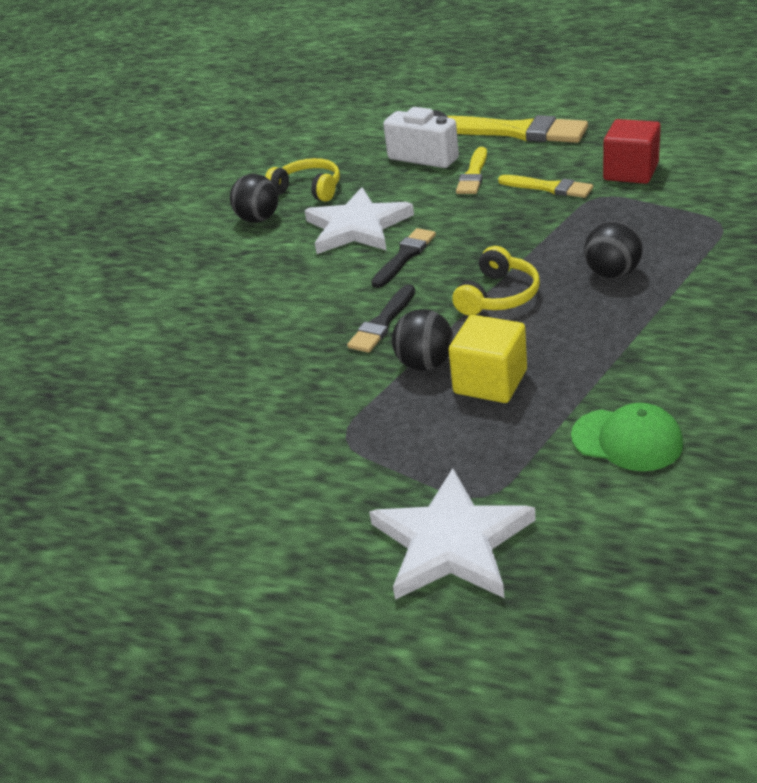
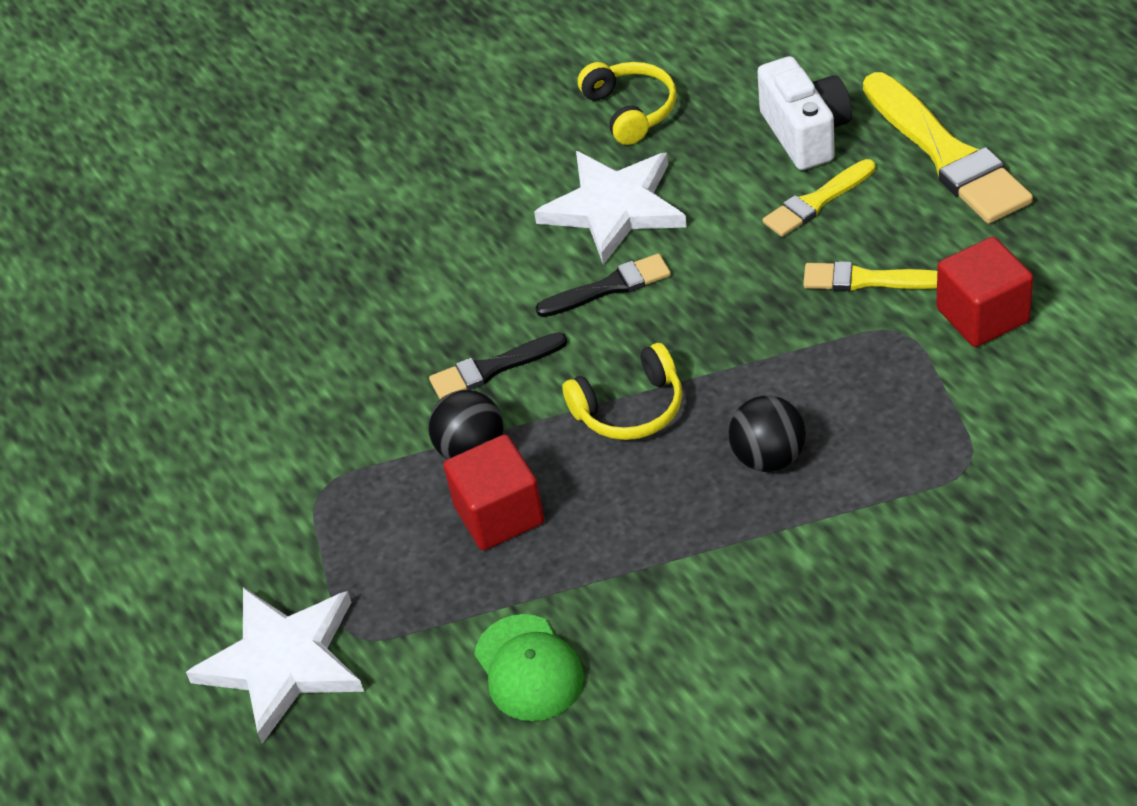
camera: 40 degrees right, 10 degrees up
(259, 219) = (538, 128): black ball -> none
(490, 382) = (499, 514): yellow cube -> red cube
(549, 188) = (866, 280): yellow brush -> yellow brush turned 120 degrees clockwise

